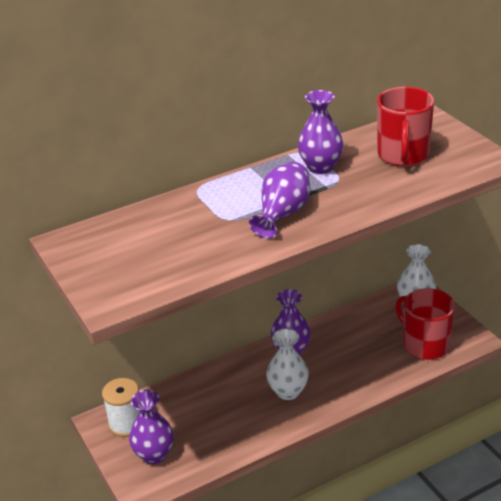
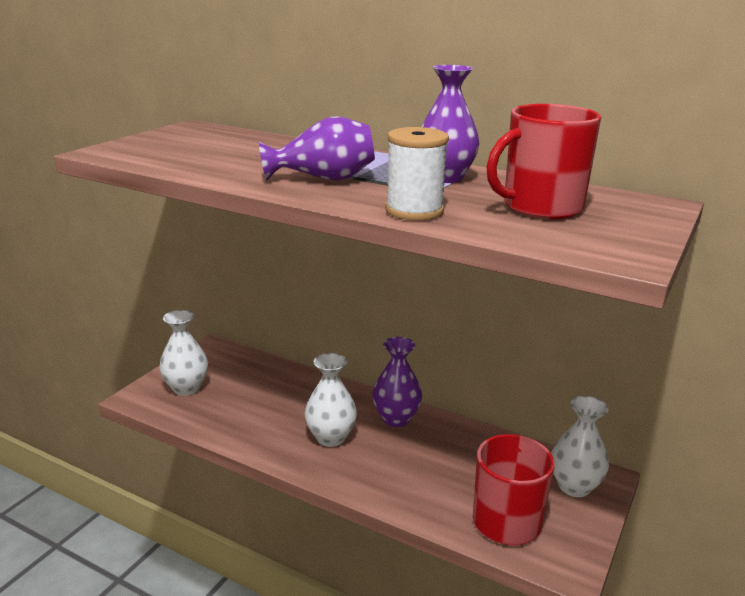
camera: 55 degrees right, 10 degrees down
(126, 424) = (217, 361): white spool -> white spool (414, 211)
(154, 454) = (186, 388): purple vase -> white vase

